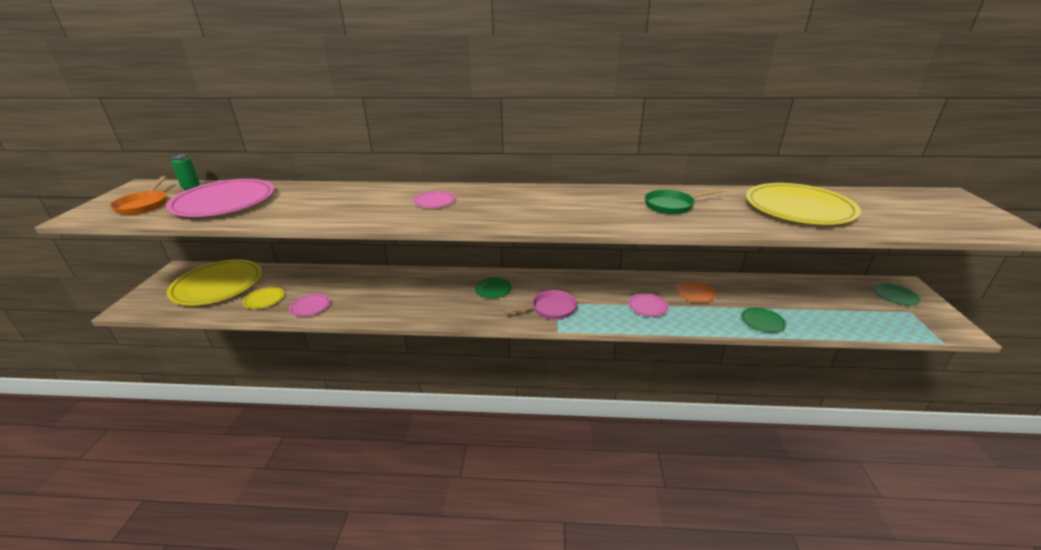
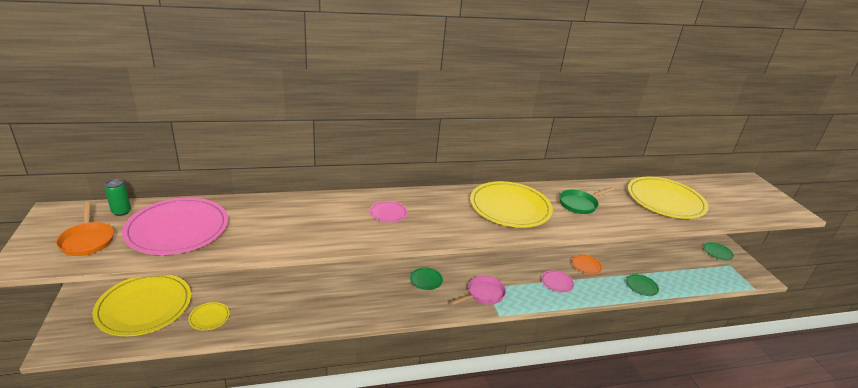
camera: 20 degrees left, 0 degrees up
(310, 307) = (263, 319): pink plate -> none
(579, 204) = (510, 207): none -> yellow plate

